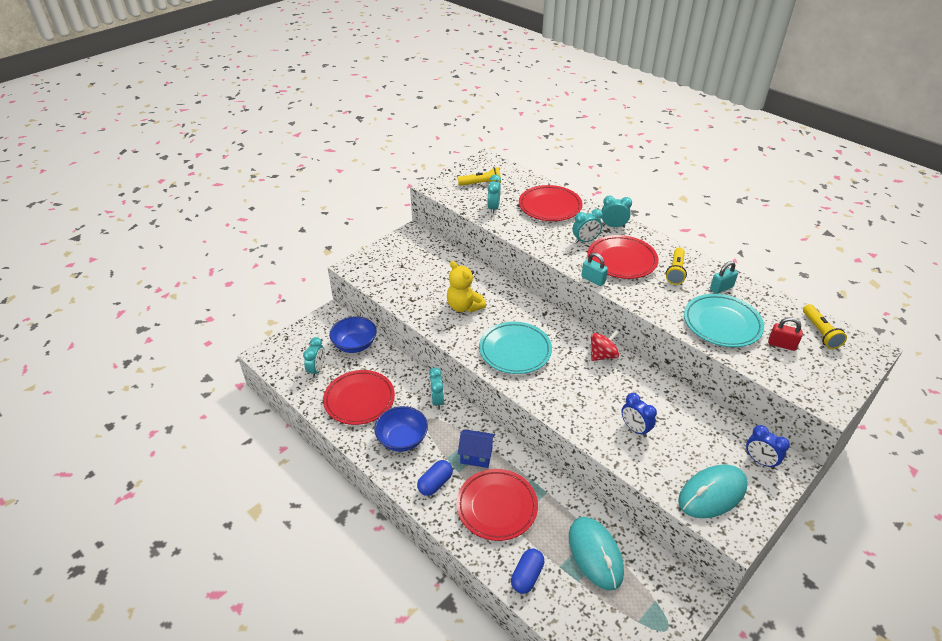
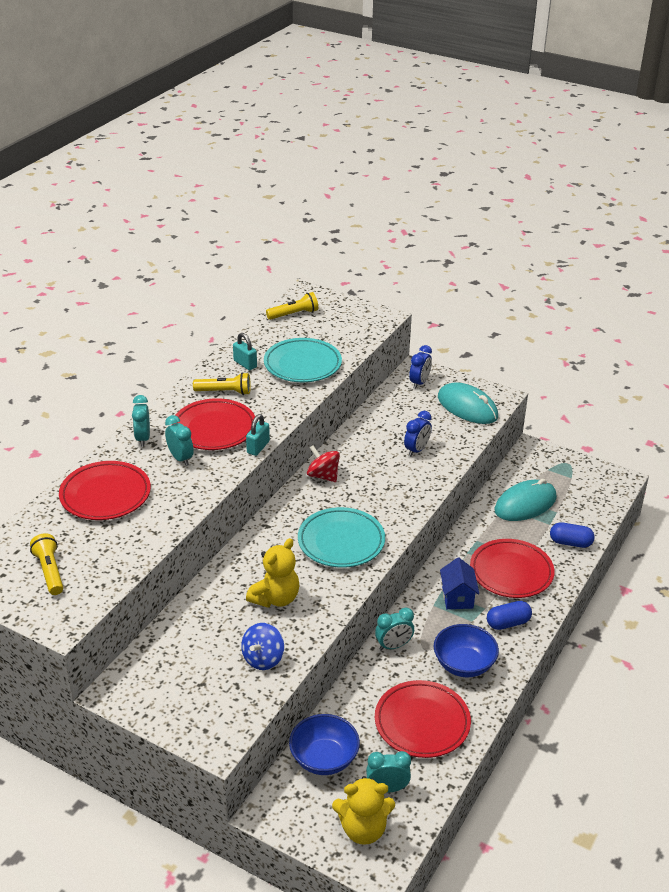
camera: 105 degrees left, 5 degrees down
(295, 352) = (363, 829): none -> yellow teddy bear
(410, 293) = (263, 659): none -> blue spinning top
(435, 483) = (508, 623): blue capsule -> blue capsule turned 45 degrees counterclockwise
(493, 208) = (118, 548): turquoise clock -> none
(781, 344) = (319, 334): red padlock -> none

